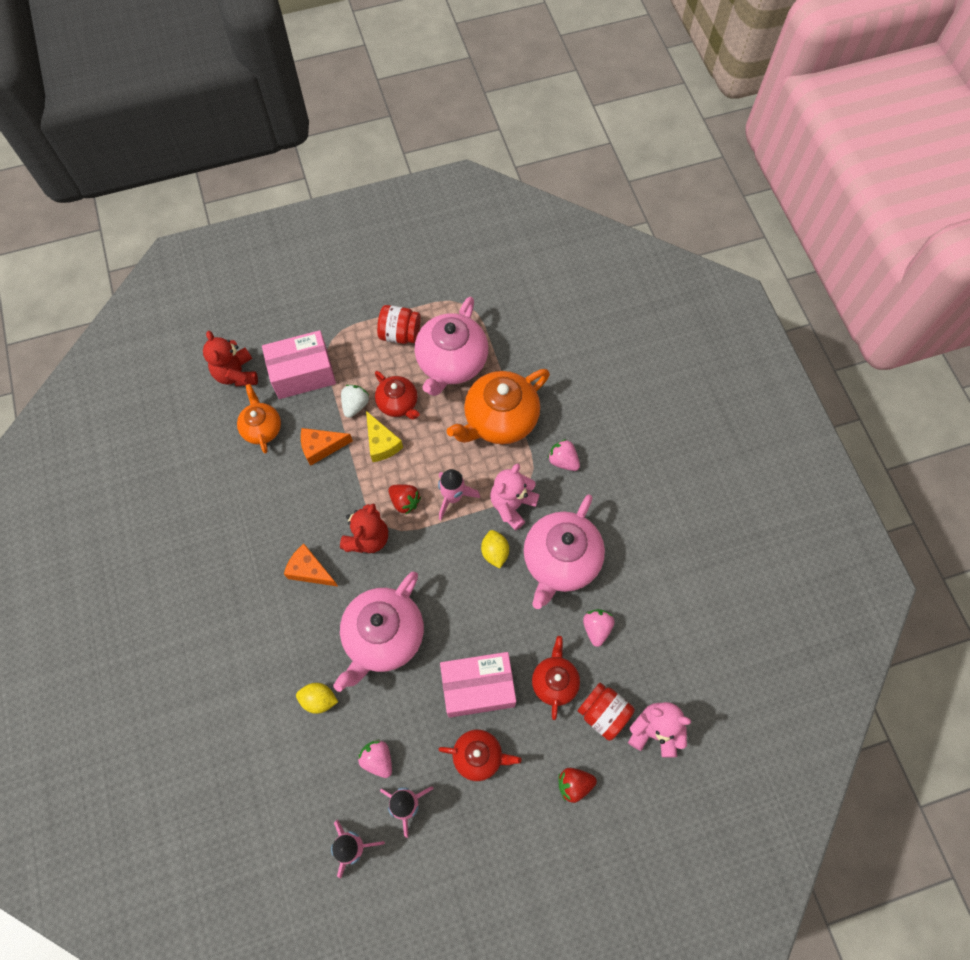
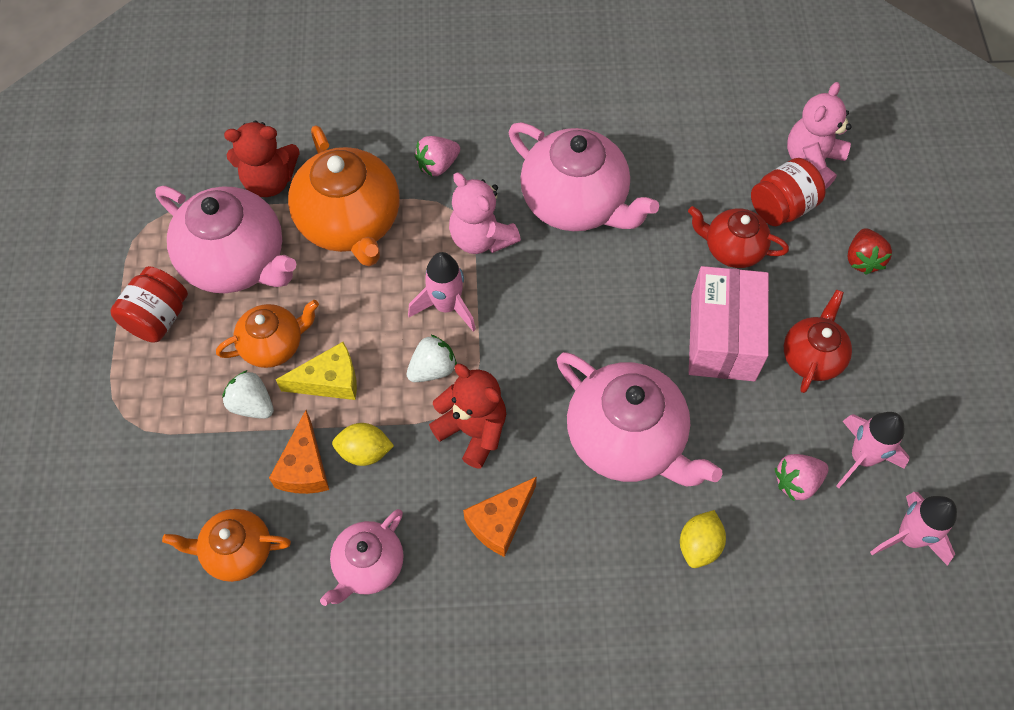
camera: 75 degrees left, 5 degrees down
(236, 374) = (120, 577): red teddy bear -> red teddy bear (269, 181)
(267, 502) = (368, 566): none -> pink teapot
(303, 374) = (165, 471): pink box -> none
(398, 403) = (273, 345): red teapot -> orange teapot
(405, 501) = (432, 369): red strawberry -> white strawberry
(495, 552) = (542, 274): yellow lemon -> yellow lemon (364, 452)
(596, 628) = (674, 187): pink strawberry -> none

